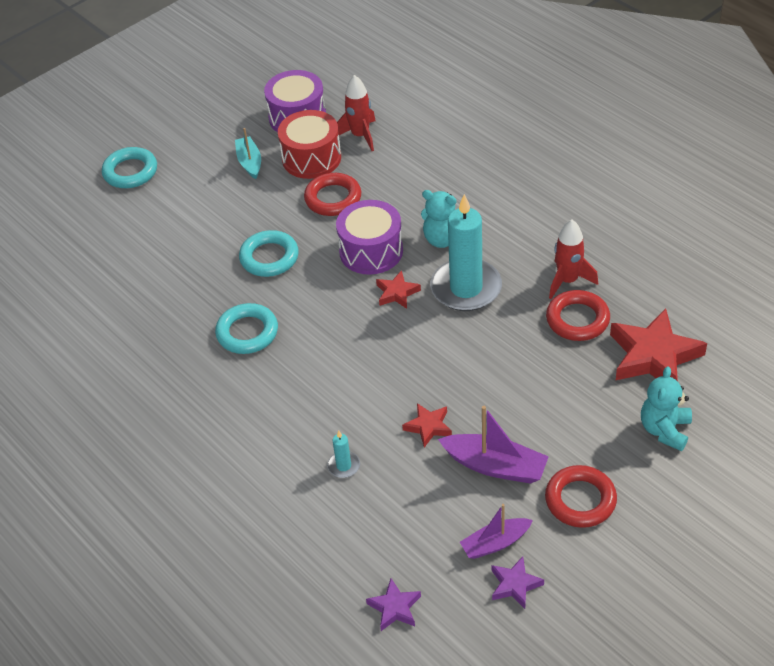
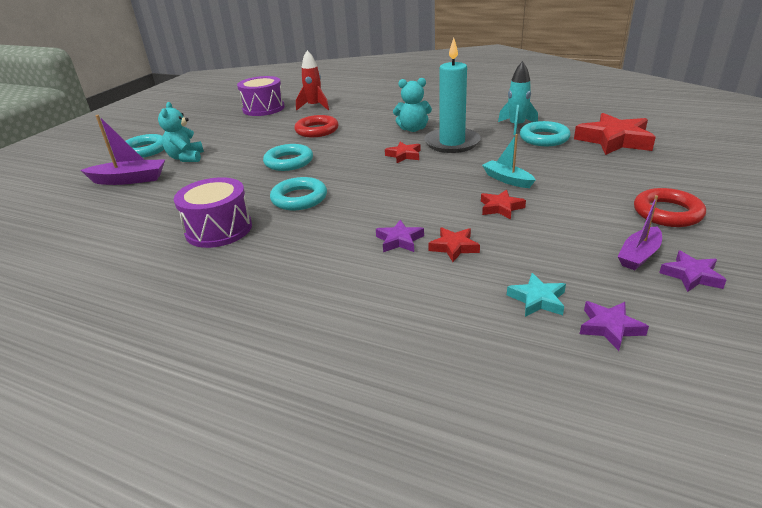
camera: 25 degrees left, 15 degrees down
(249, 162) = (241, 129): turquoise boat -> turquoise boat (507, 179)
(302, 436) = (399, 240): none -> purple star
(311, 158) = (287, 120): red drum -> none
(344, 466) = (454, 247): turquoise candle -> red star
(364, 557) = (537, 299): none -> turquoise star
(371, 251) = (366, 143): purple drum -> purple drum (219, 229)
(495, 466) = (579, 213): purple boat -> purple boat (129, 180)
(567, 281) = (516, 126): red rocket -> turquoise rocket
(577, 319) = (544, 138): red ring -> turquoise ring
(665, 430) = (671, 166): turquoise teddy bear -> turquoise teddy bear (186, 158)

